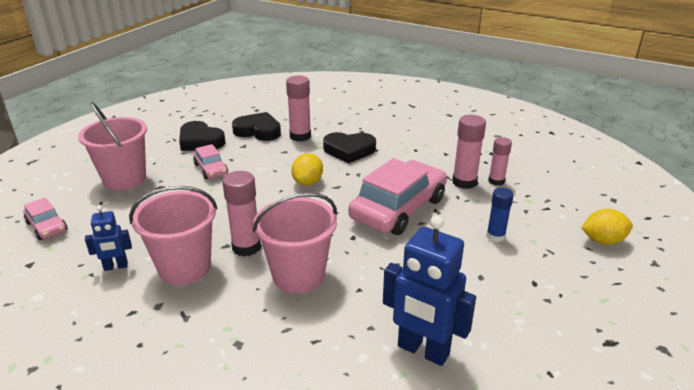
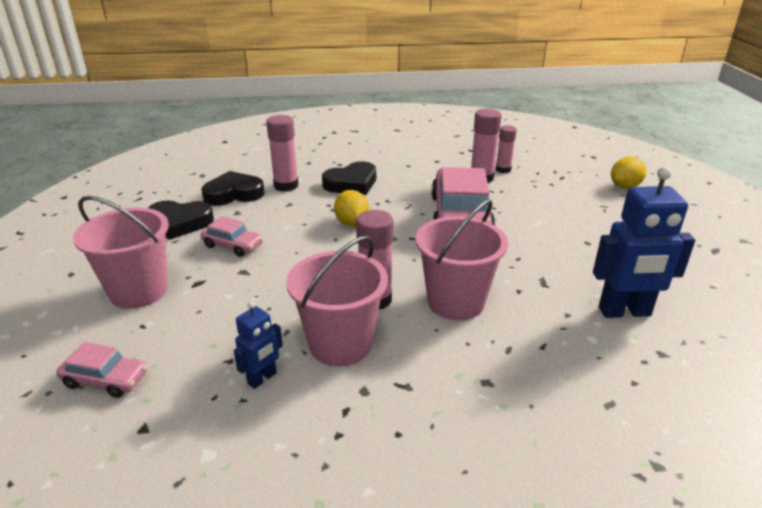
camera: 35 degrees left, 0 degrees up
(495, 236) = (557, 210): blue glue stick -> none

